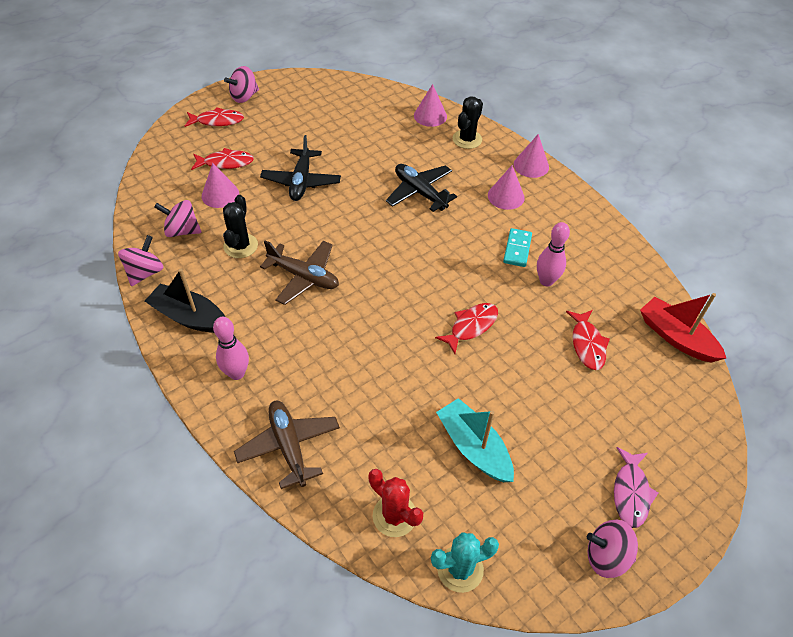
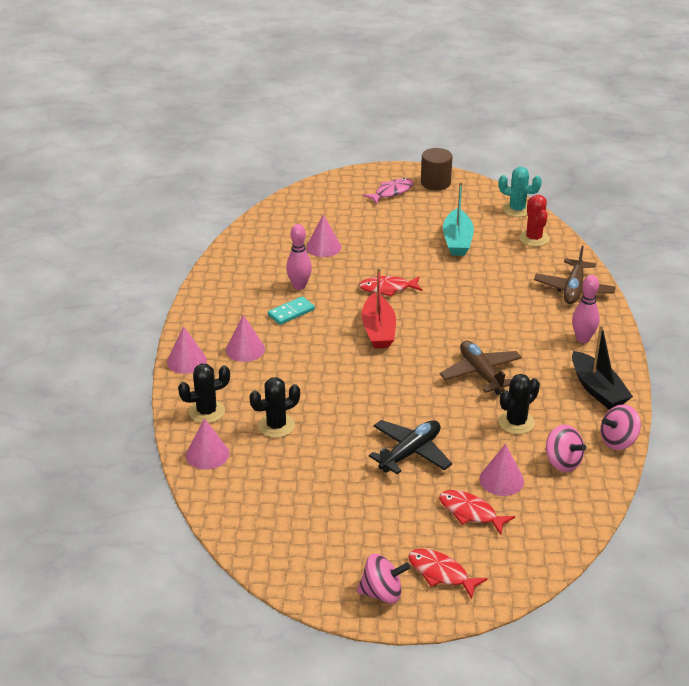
camera: 140 degrees left, 15 degrees down
(411, 153) = (276, 426): none -> black cactus
(420, 192) = (312, 388): black plane -> none
(587, 344) = (323, 247): red fish -> pink cone
(606, 556) = (435, 183): pink spinning top -> brown cylinder
(676, 337) = (262, 225): red boat -> red boat (378, 330)

